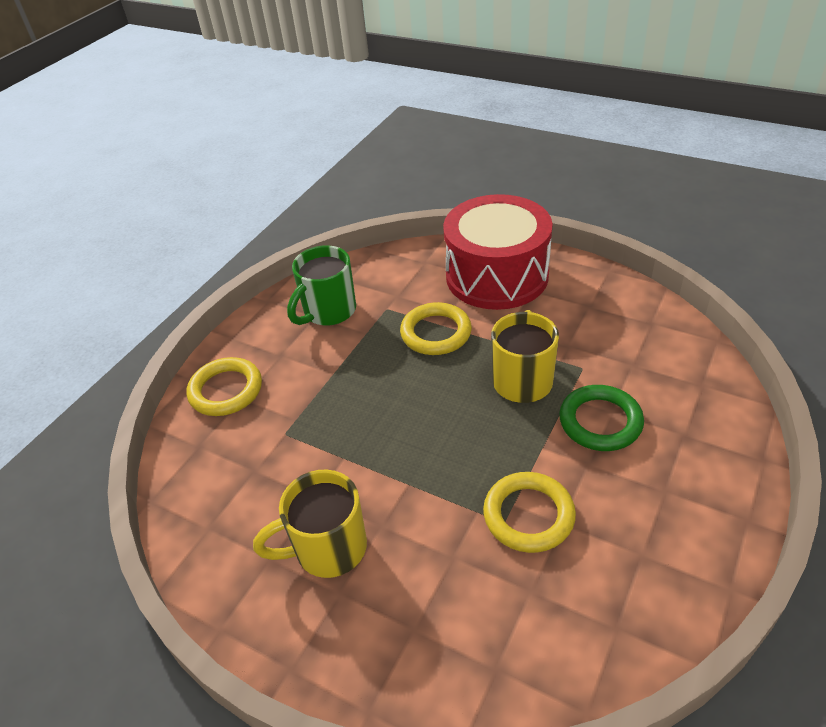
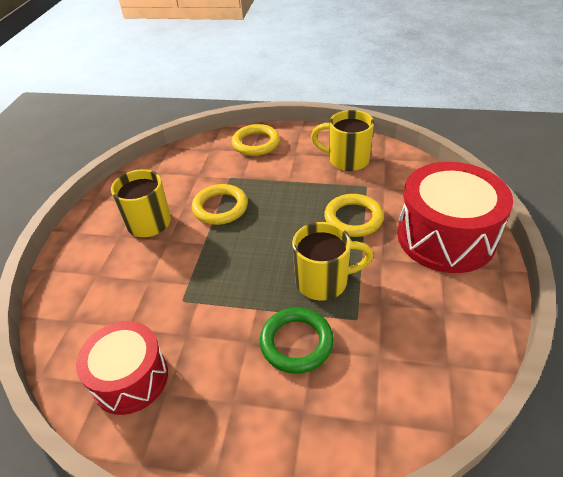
camera: 70 degrees right, 0 degrees up
(328, 312) = (347, 160): green mug -> yellow mug
(528, 515) = (190, 313): yellow ring -> yellow ring (220, 207)
(614, 592) = (130, 378): none -> red drum

